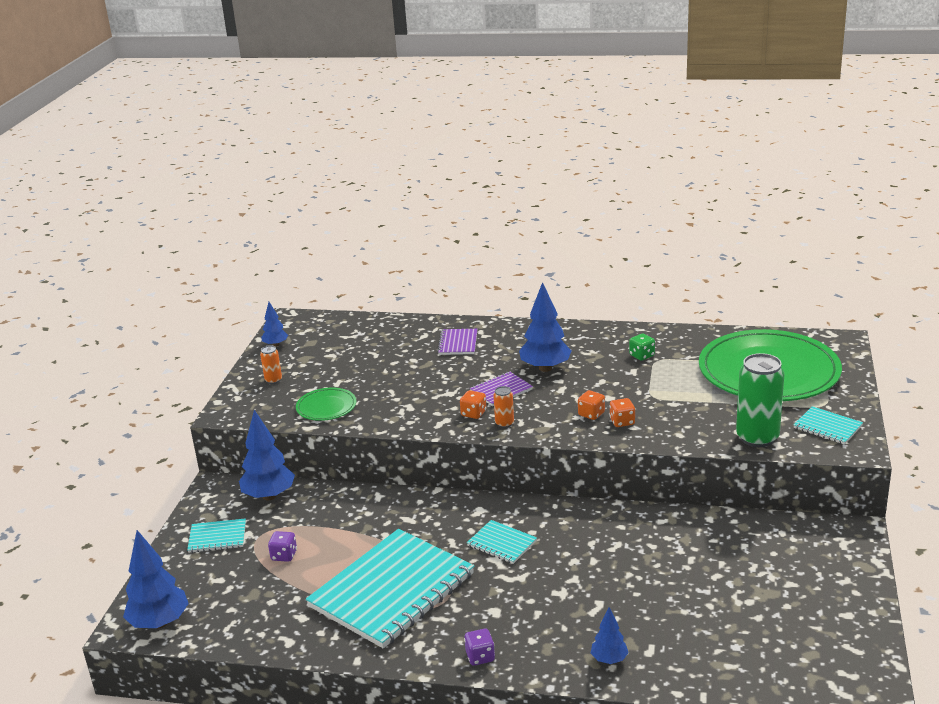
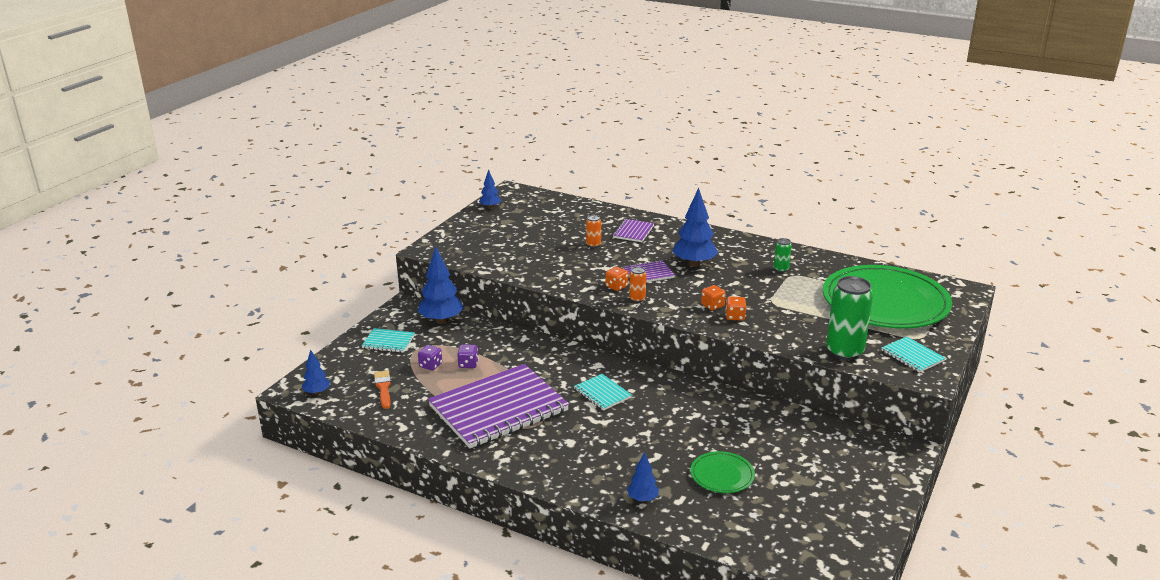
camera: 15 degrees right, 0 degrees up
(159, 623) = (317, 392): blue tree -> blue tree, size x0.55
(240, 597) = (383, 388): none -> orange brush
(273, 380) = (475, 232): orange can -> orange can (593, 245)
(326, 407) = (504, 259): green plate -> green plate (722, 475)
(392, 590) = (498, 409): turquoise notebook -> purple notebook
(480, 657) = (541, 472): purple dice -> purple dice (468, 364)
(642, 355) = (781, 269): green dice -> green can

